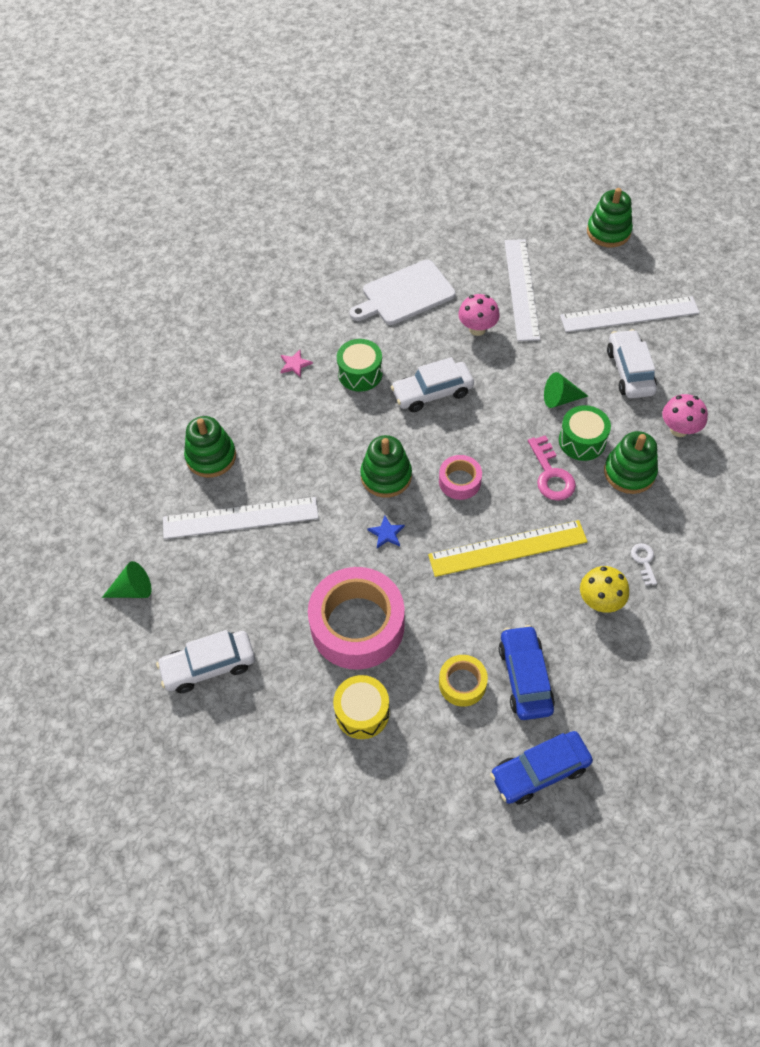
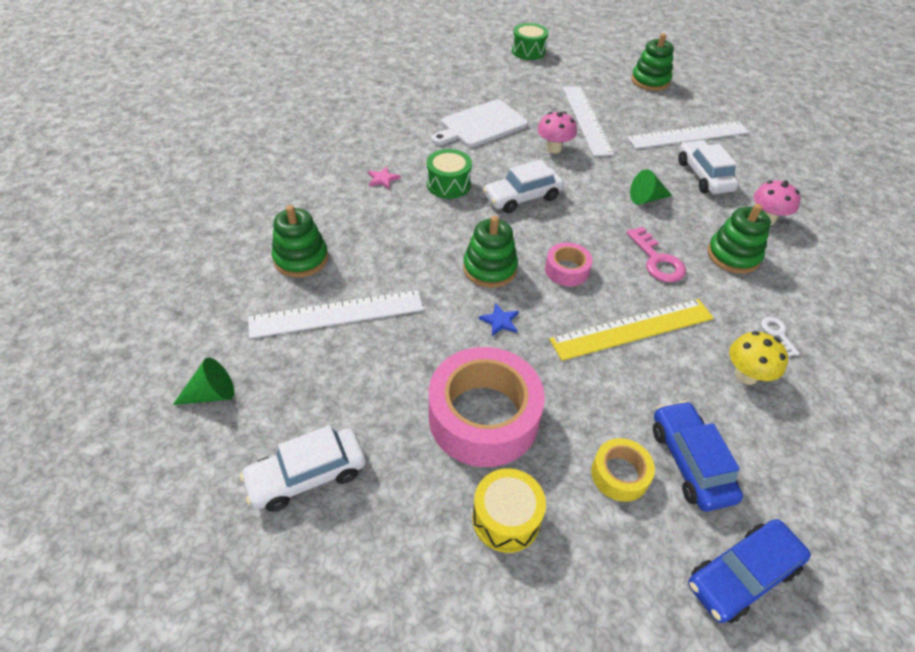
camera: 10 degrees left, 10 degrees down
(582, 441) = (678, 231): green drum -> green drum (528, 51)

